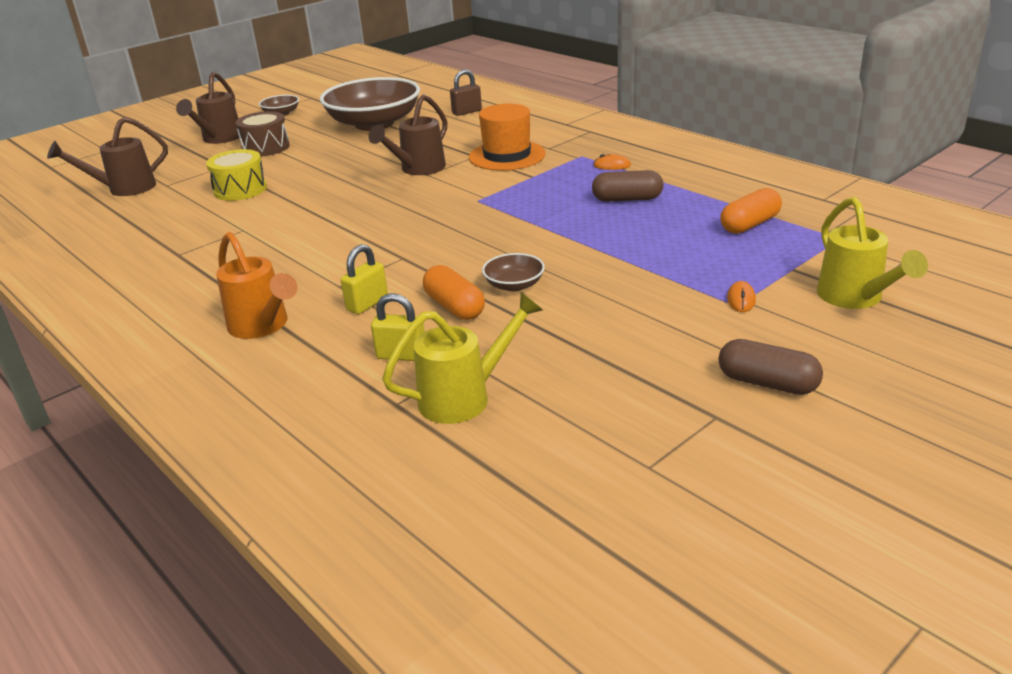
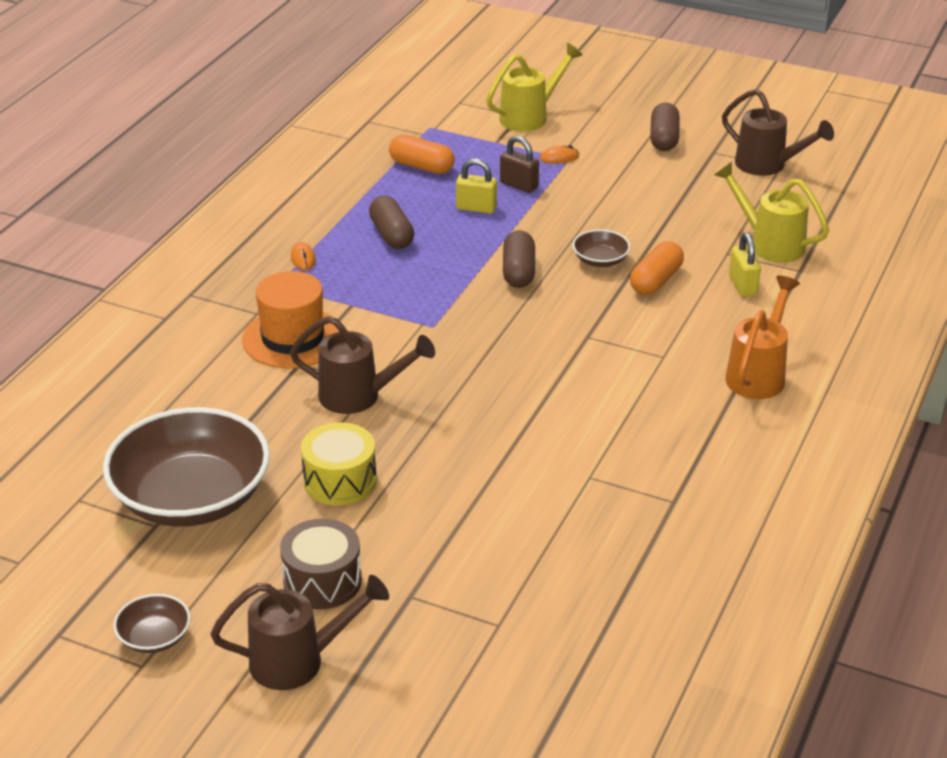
camera: 115 degrees left, 5 degrees up
(124, 189) = (531, 667): brown watering can -> brown watering can (767, 165)
(240, 189) = (482, 534): yellow drum -> yellow drum (340, 480)
(367, 304) = (682, 328): yellow padlock -> yellow padlock (476, 208)
(467, 112) = (125, 418): brown padlock -> brown padlock (519, 185)
(526, 243) = (518, 272): none -> brown capsule

